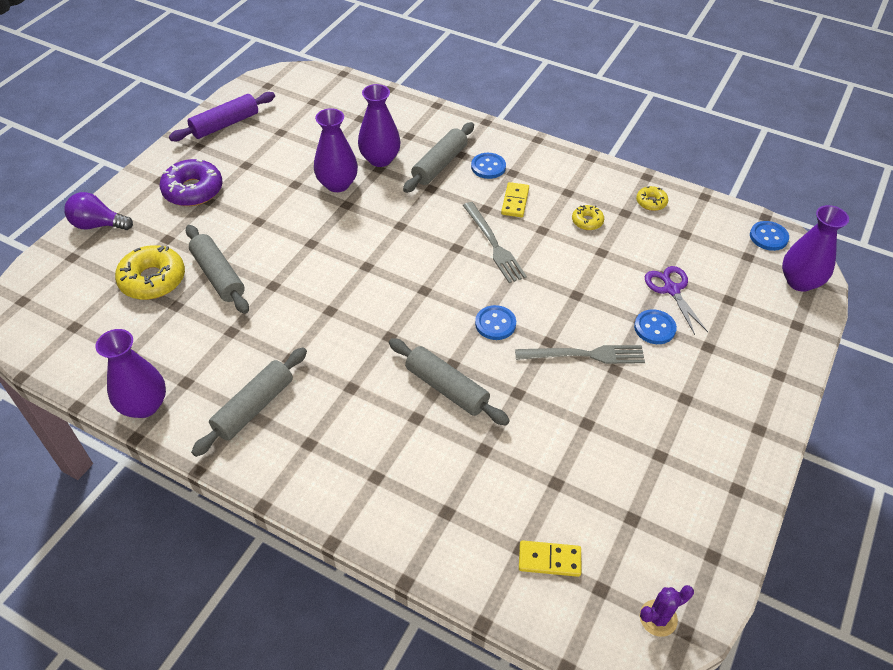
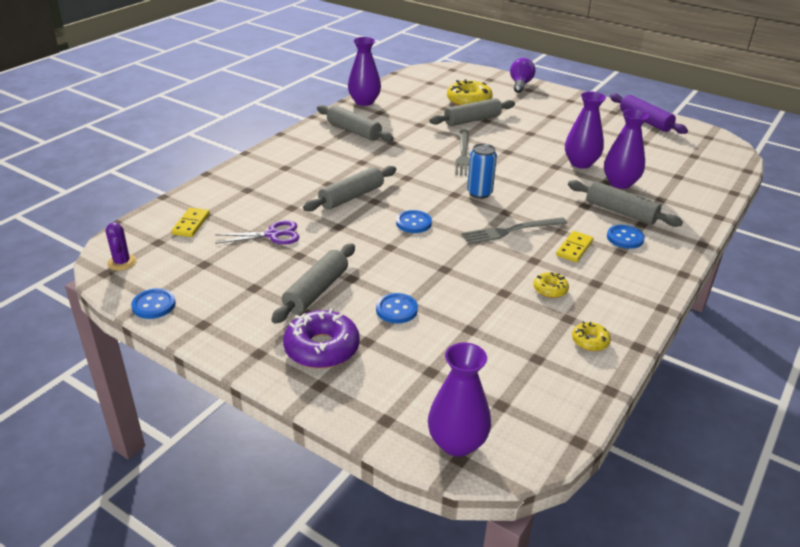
camera: 95 degrees right, 15 degrees down
(193, 190) = (561, 111): purple donut -> purple donut (322, 348)
(419, 268) = (479, 193): none -> blue can
(515, 201) = (574, 248): yellow domino -> yellow domino turned 75 degrees counterclockwise
(585, 355) = (371, 264): grey fork -> grey fork (463, 154)
(647, 397) = (316, 291): none -> grey rolling pin
(671, 289) = (449, 331): purple scissors -> purple scissors (273, 235)
(768, 237) = (538, 434): blue button -> blue button (154, 305)

